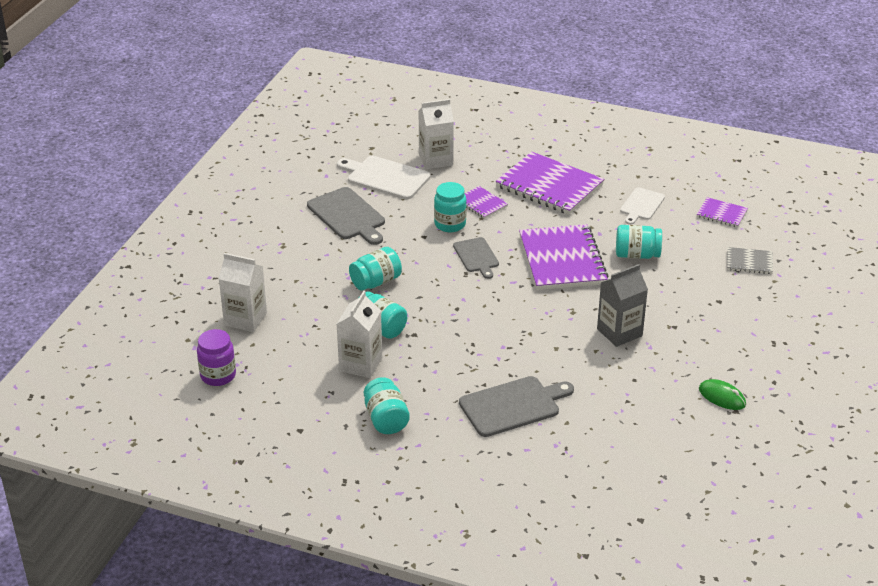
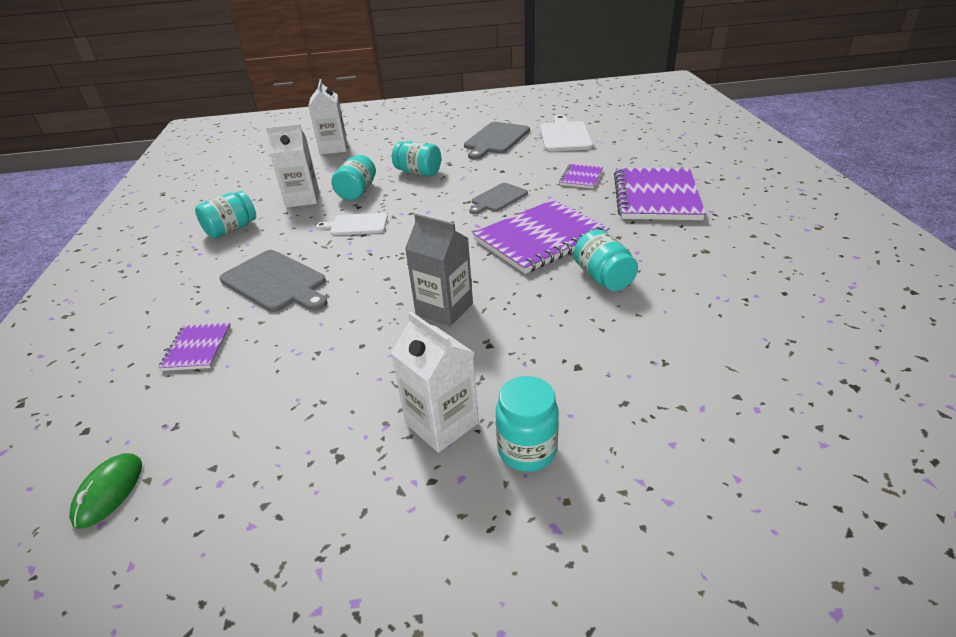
camera: 65 degrees right, 0 degrees up
(218, 376) = (261, 159): purple jar -> none
(436, 160) = (618, 144): white carton -> white carton (442, 423)
(450, 224) = (532, 175): turquoise jar -> turquoise jar (527, 450)
(641, 205) = (701, 253): white cutting board -> white cutting board (356, 225)
(721, 214) = (771, 313): purple notebook -> purple notebook (197, 348)
(722, 397) = (364, 432): green mouse -> green mouse (109, 491)
(749, 262) = (696, 368): grey notebook -> none

